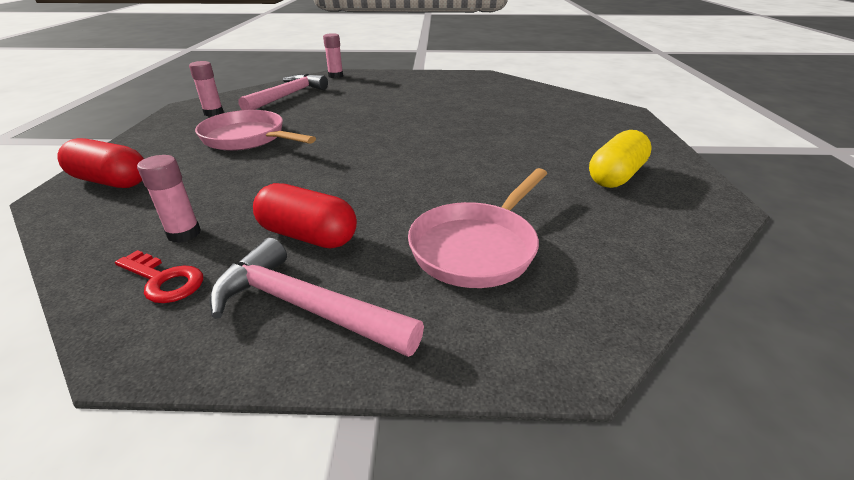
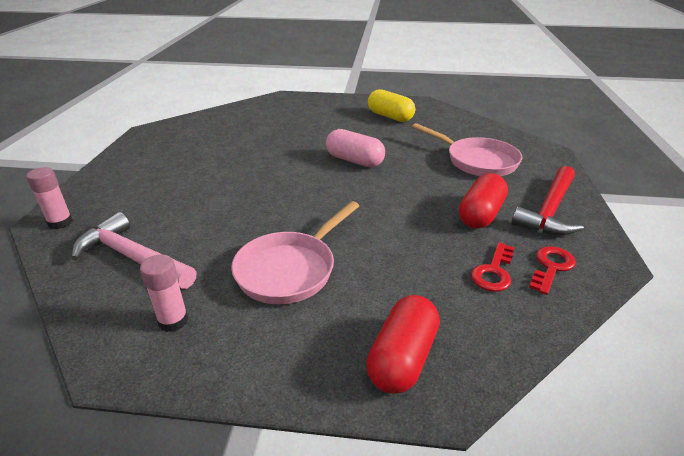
camera: 85 degrees left, 0 degrees up
(184, 233) = (493, 272): pink glue stick -> red key
(305, 307) = (550, 210): pink hammer -> red hammer
(450, 155) = (354, 161): none -> pink capsule

